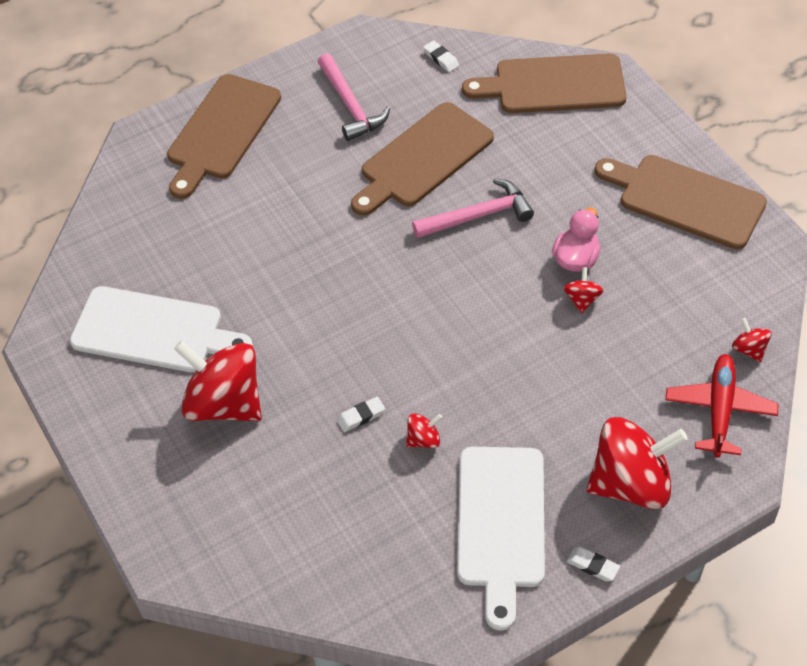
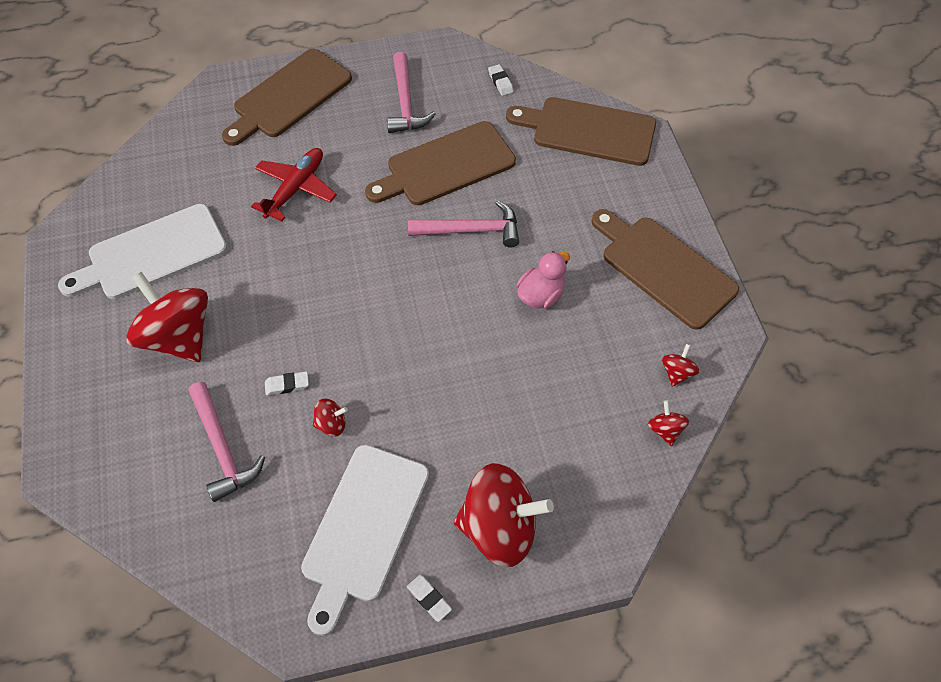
camera: 15 degrees right, 5 degrees up
(154, 331) = (152, 254): white cutting board -> white cutting board turned 120 degrees clockwise
(324, 494) = (223, 448): none -> pink hammer
(582, 299) = (530, 334): red spinning top -> red spinning top (677, 372)
(719, 409) = (613, 481): red plane -> red plane (295, 188)

